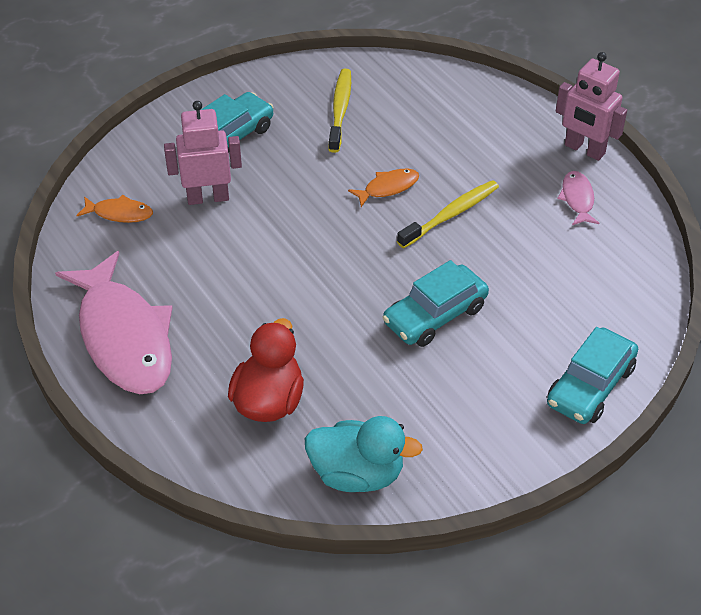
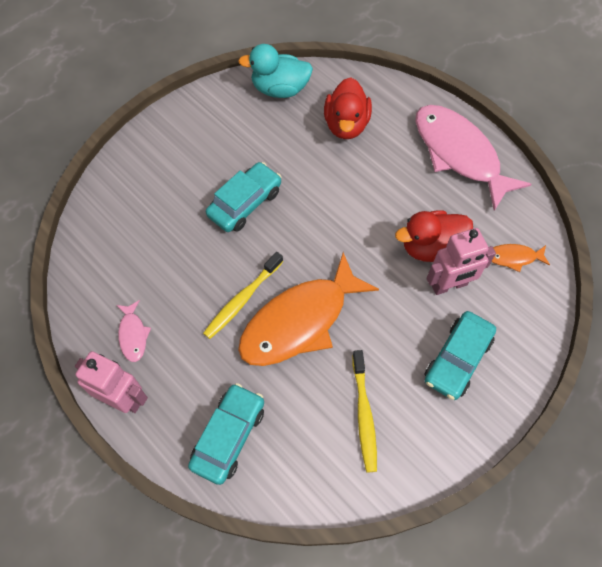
camera: 170 degrees right, 15 degrees up
(212, 236) = (431, 247): none -> red duck
(388, 188) = (300, 321): orange fish -> orange fish, size x2.35
(590, 386) = (133, 165): turquoise car -> turquoise car (228, 436)

